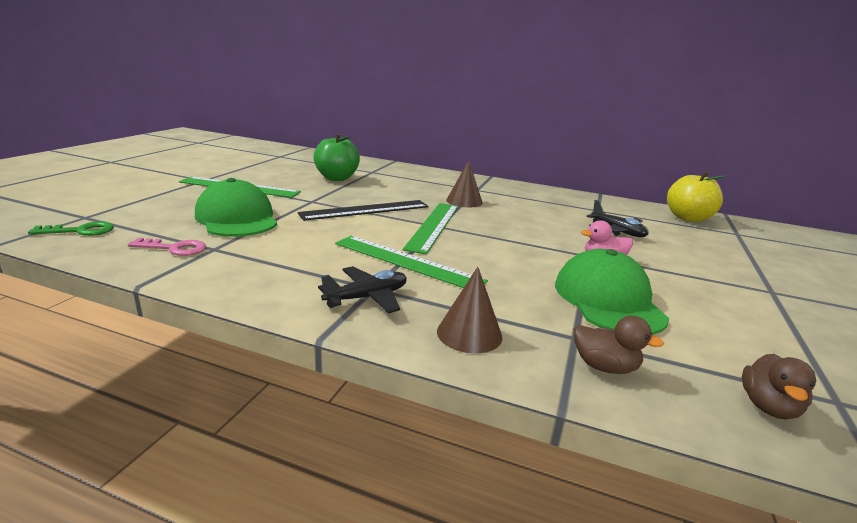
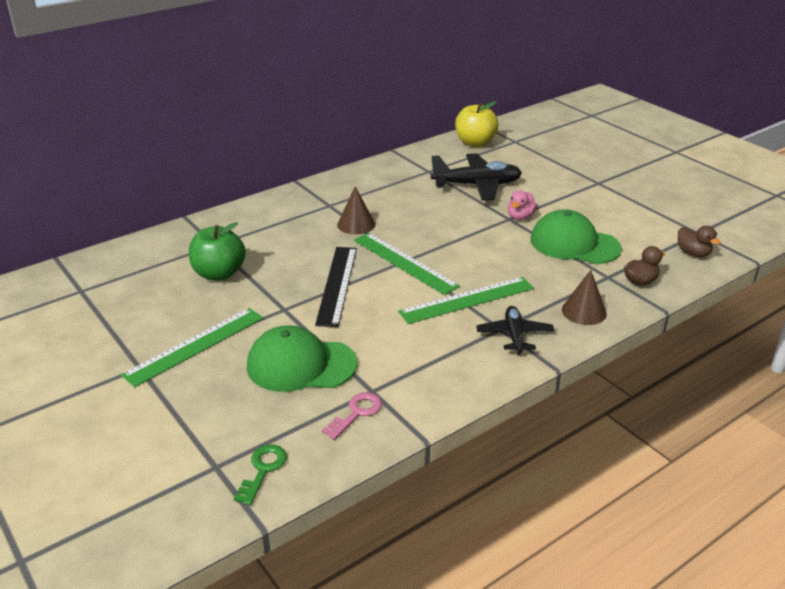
camera: 55 degrees left, 10 degrees up
(617, 231) = (477, 185): black plane -> black plane, size x1.66

